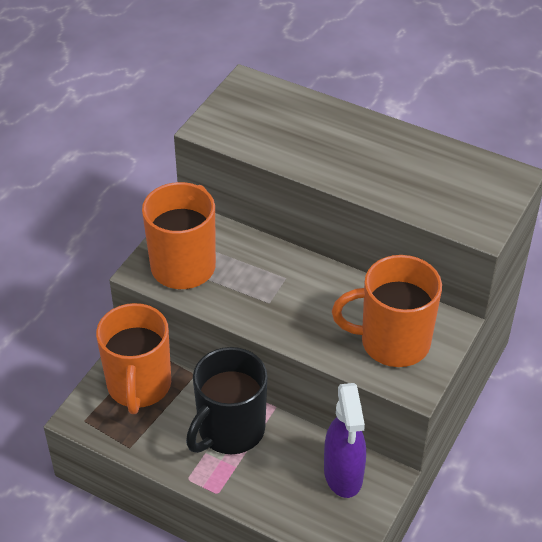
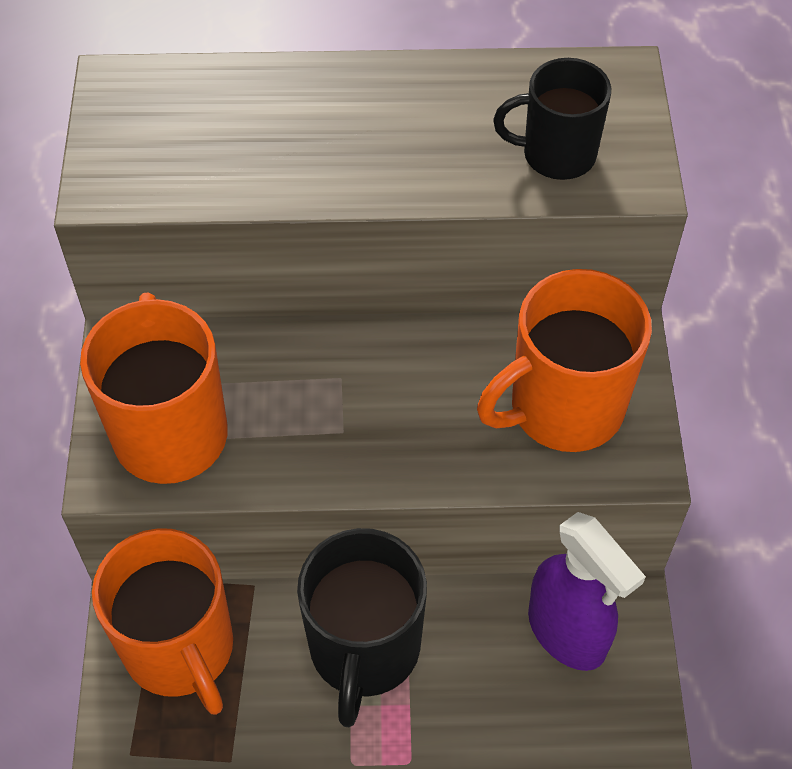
camera: 30 degrees left, 10 degrees up
(447, 200) = (556, 154): none -> black mug

